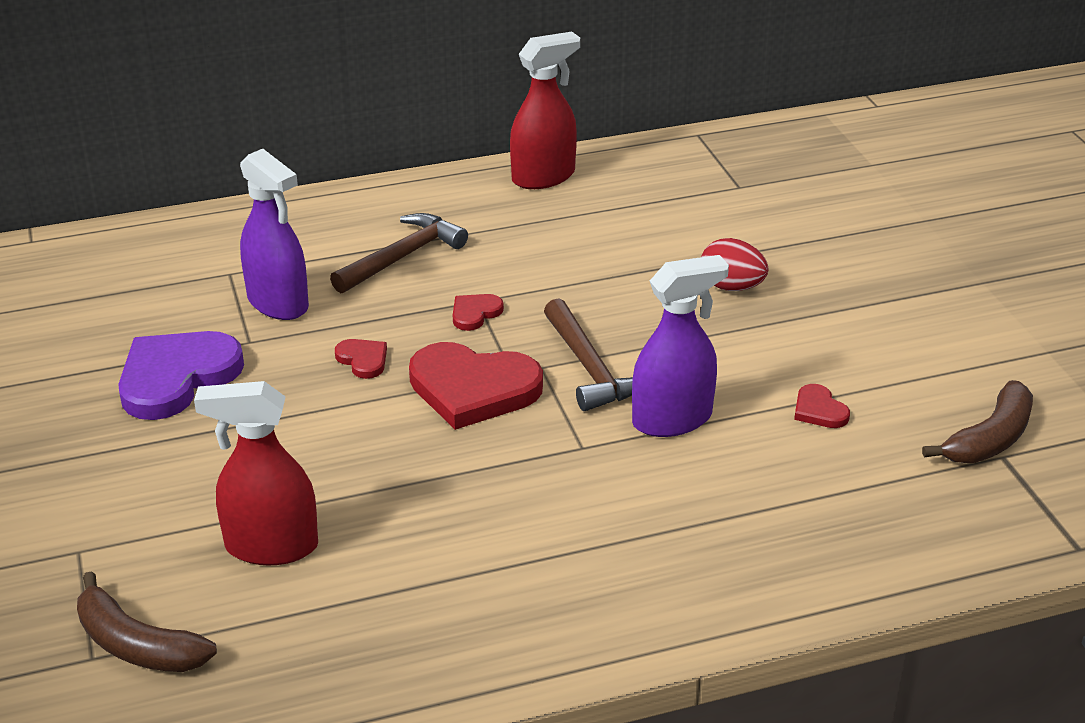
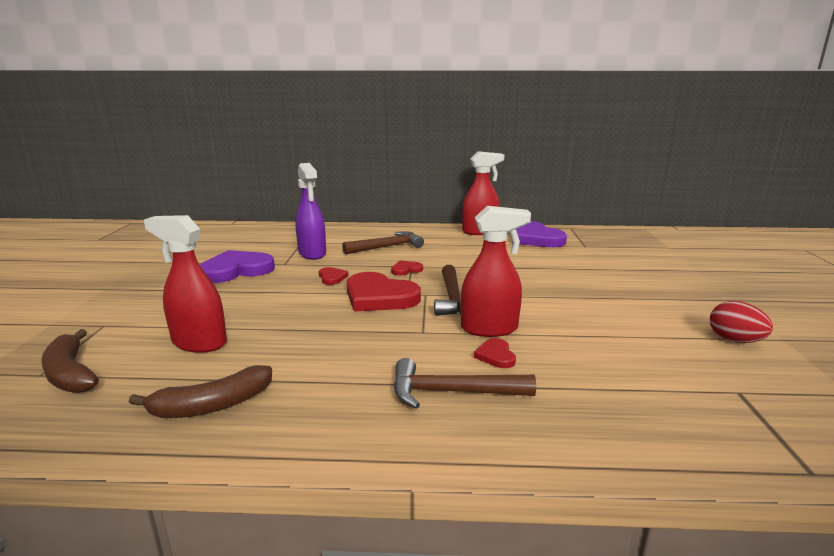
camera: 20 degrees right, 15 degrees down
(649, 180) = (535, 238): none -> purple heart
(672, 419) = (489, 329): purple spray bottle -> red spray bottle
(677, 541) = (451, 392): none -> brown hammer
(731, 287) = (561, 279): red egg -> red egg (734, 340)
(819, 410) = (594, 341): red heart -> red heart (495, 355)
(989, 439) = (728, 379): brown banana -> brown banana (212, 405)

